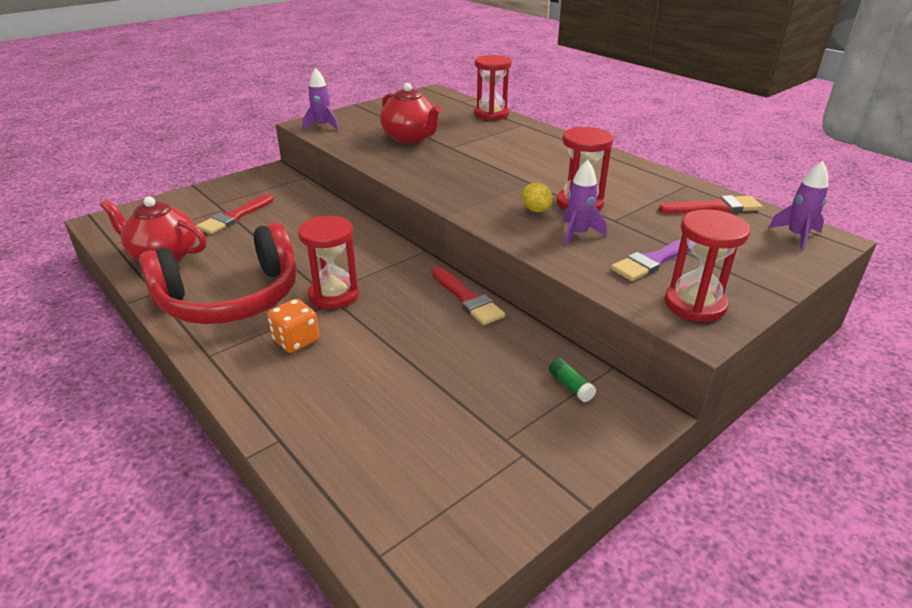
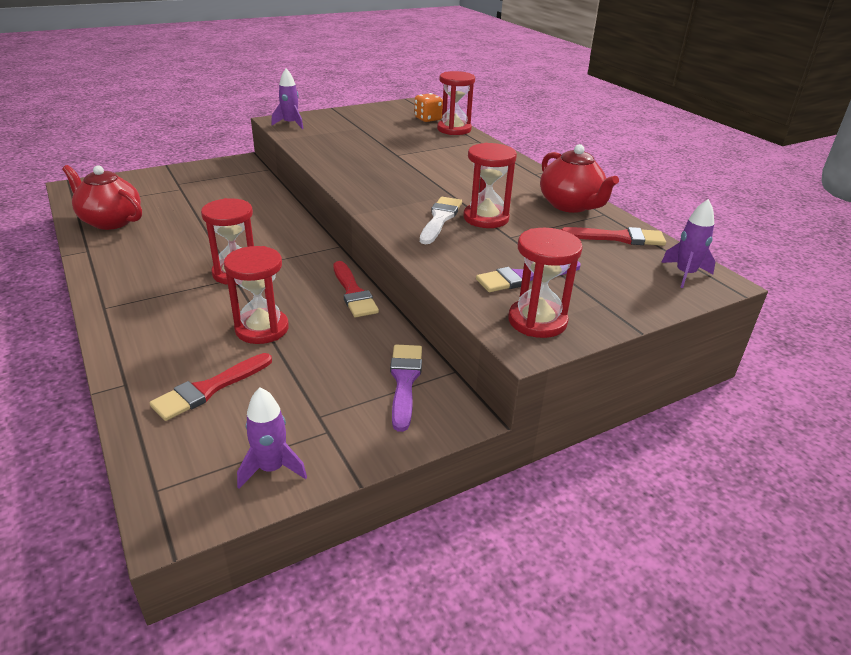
camera: 10 degrees right, 0 degrees up
(231, 298) = (147, 263): red headphones -> none
(234, 217) = (187, 196): red brush -> red brush (209, 389)
(296, 341) = (183, 306): orange dice -> orange dice (428, 119)
(394, 352) = (262, 329): none -> red hourglass
(410, 138) = (364, 142): red teapot -> red teapot (571, 205)
(536, 210) = (440, 219): yellow lemon -> white brush
(570, 386) = (404, 381): green glue stick -> purple brush
(578, 234) = (466, 245): purple rocket -> purple rocket (271, 468)

